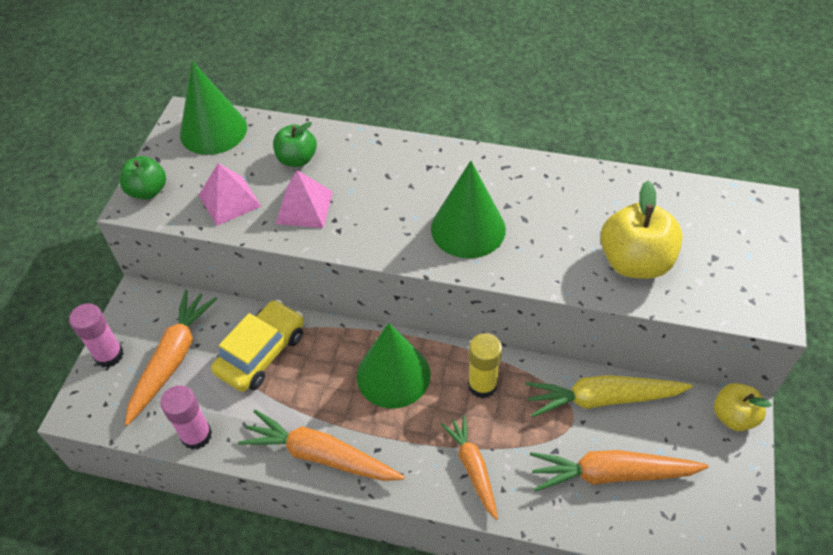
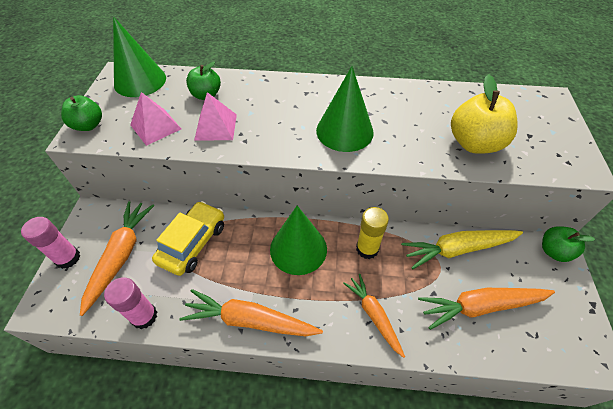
camera: 10 degrees left, 0 degrees up
(733, 416) = (554, 251): yellow apple -> green apple

